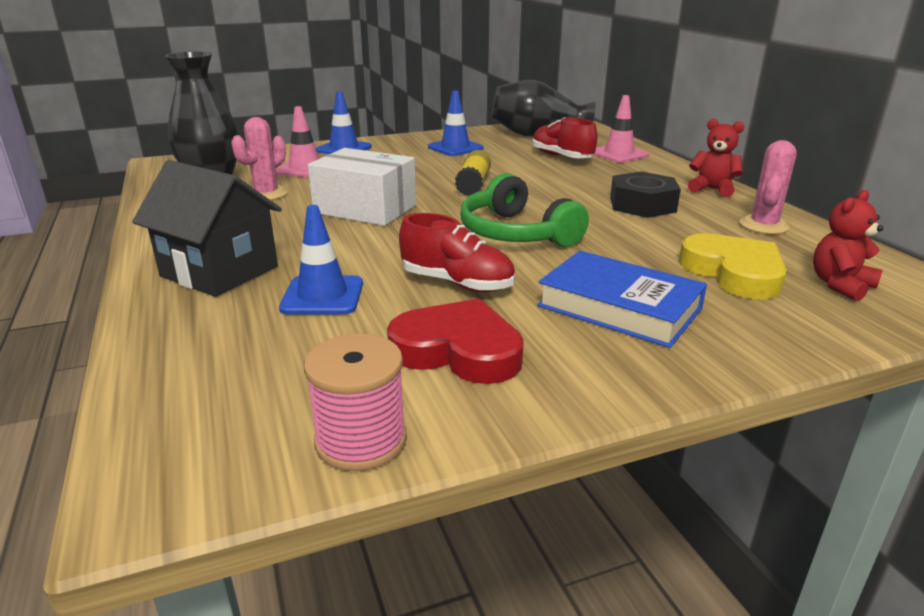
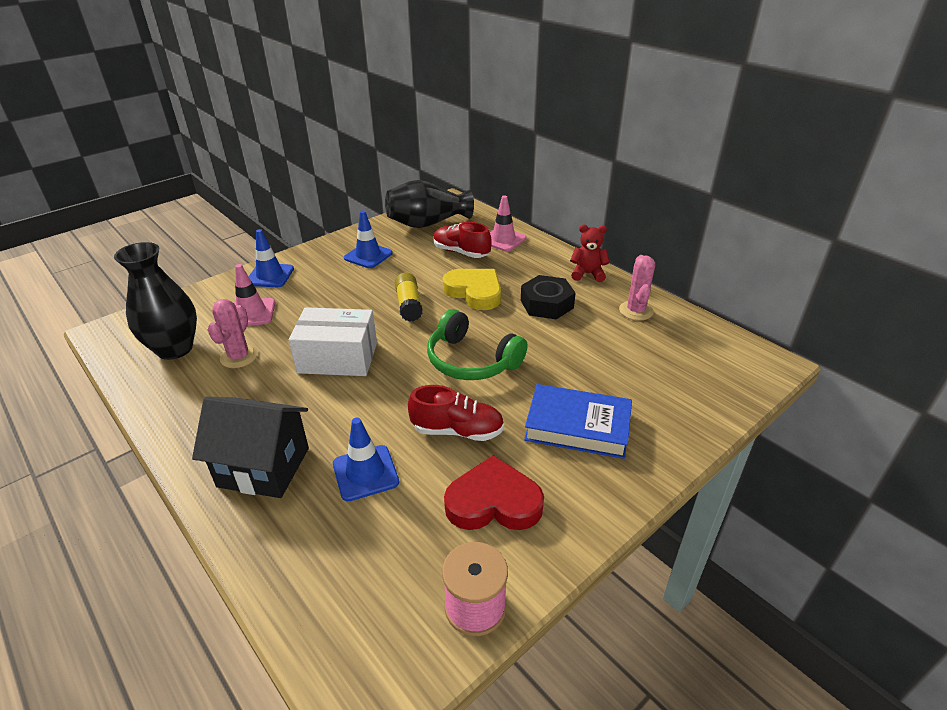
camera: 20 degrees left, 10 degrees up
(734, 272) = (635, 369): yellow heart -> yellow heart (475, 292)
(840, 285) = (701, 366): red teddy bear -> none

